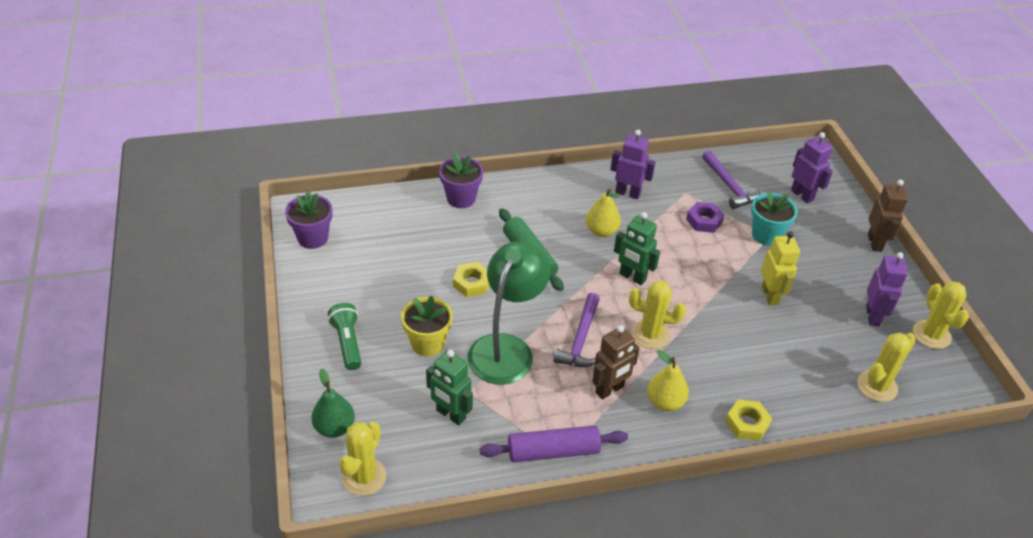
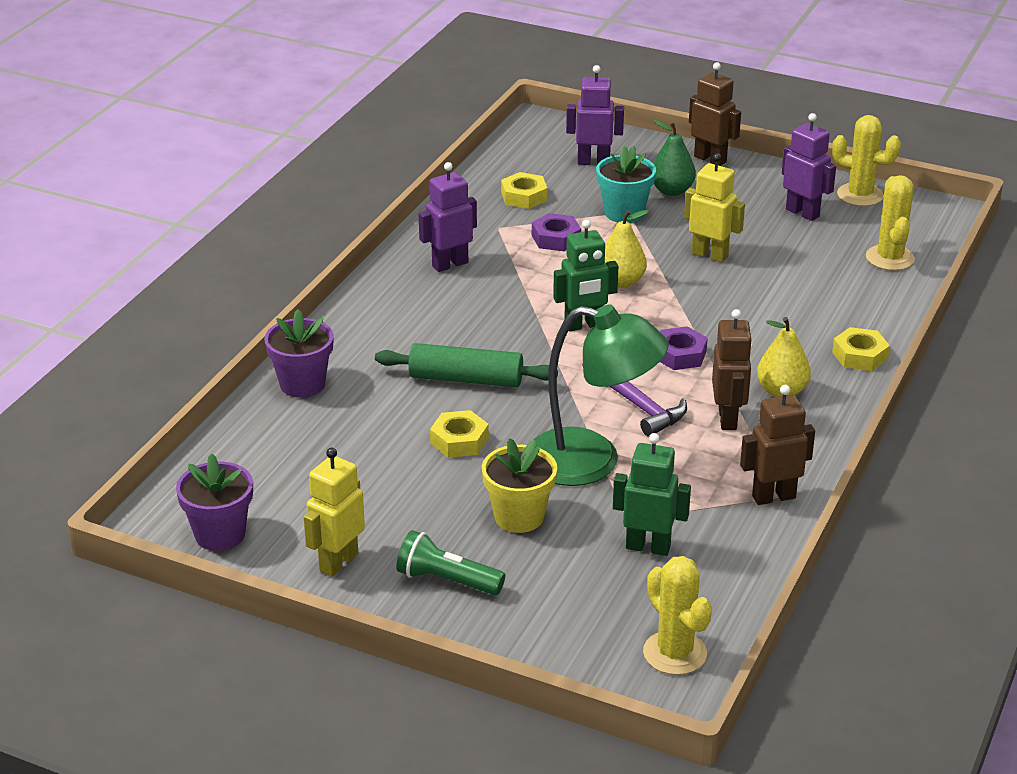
camera: 50 degrees left, 10 degrees down
(327, 292) = (338, 562): none -> yellow robot
(334, 427) = (575, 647): green pear -> green pear (672, 190)
(450, 415) = (648, 547): green robot -> green robot turned 150 degrees counterclockwise
(506, 348) = (592, 462): green lamp -> green lamp turned 135 degrees clockwise
(553, 451) = (773, 497): purple rolling pin -> brown robot
(601, 231) = (488, 311): yellow pear -> yellow pear (621, 281)
(650, 334) = (680, 355): yellow cactus -> purple nut
(729, 186) = (524, 196): purple hammer -> yellow nut

